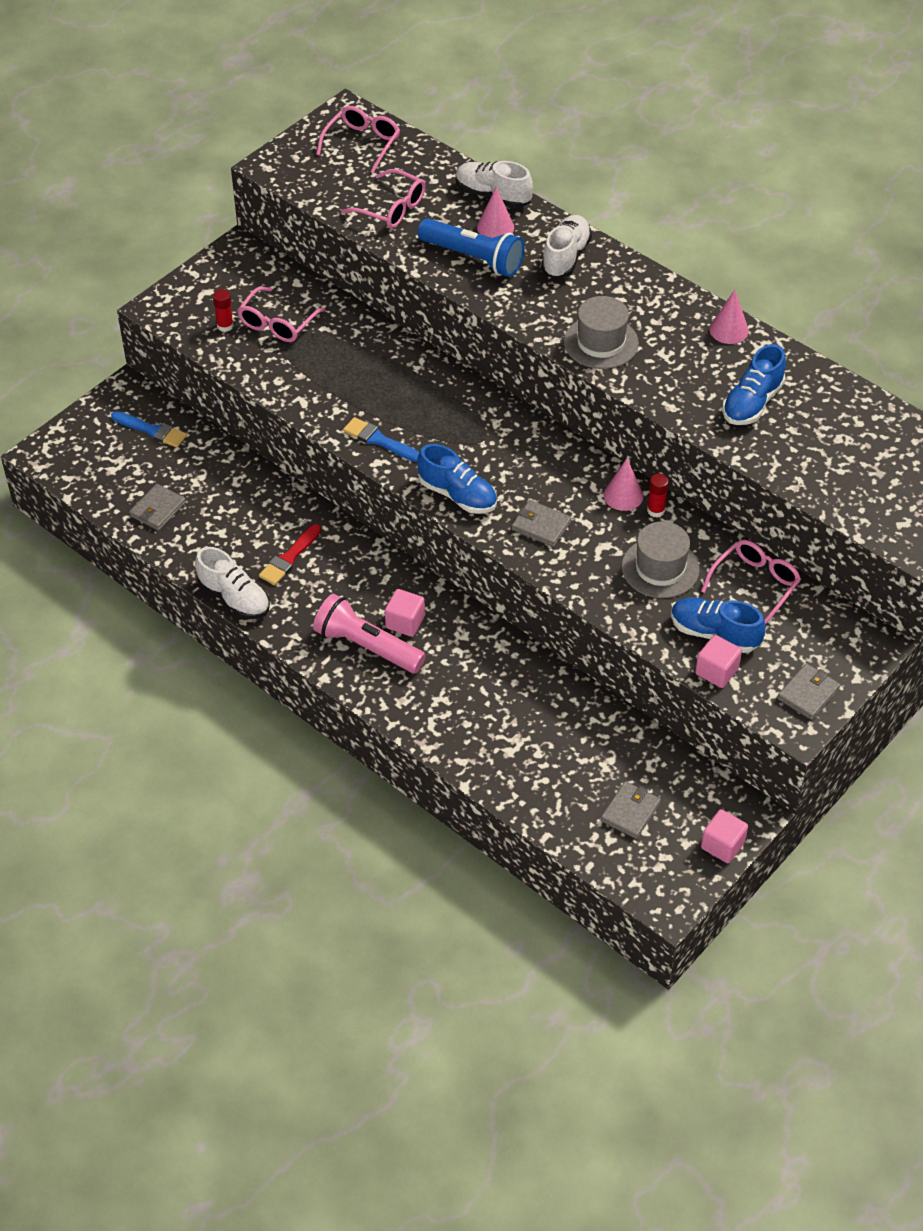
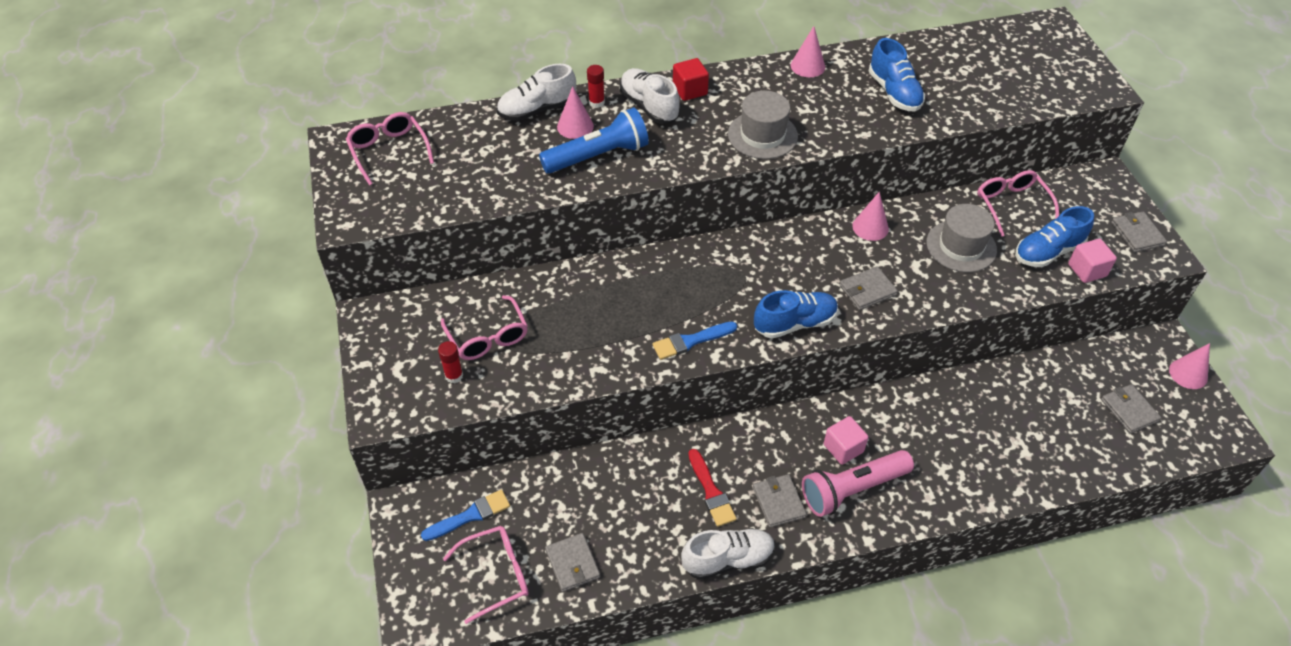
camera: 55 degrees left, 0 degrees up
(314, 604) = (778, 502): none -> grey wallet
(392, 208) = (488, 173): pink glasses -> pink glasses (497, 574)
(613, 271) = (690, 90): none -> red cube
(656, 510) = (899, 218): red glue stick -> red glue stick (596, 102)
(722, 845) = (1188, 374): pink cube -> pink cone

